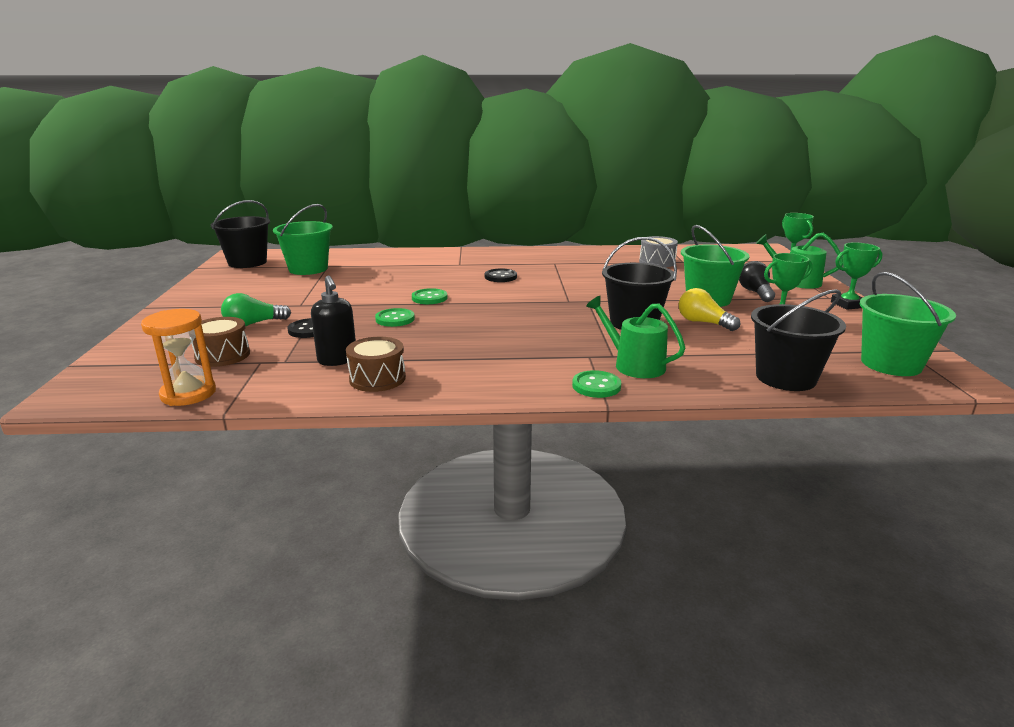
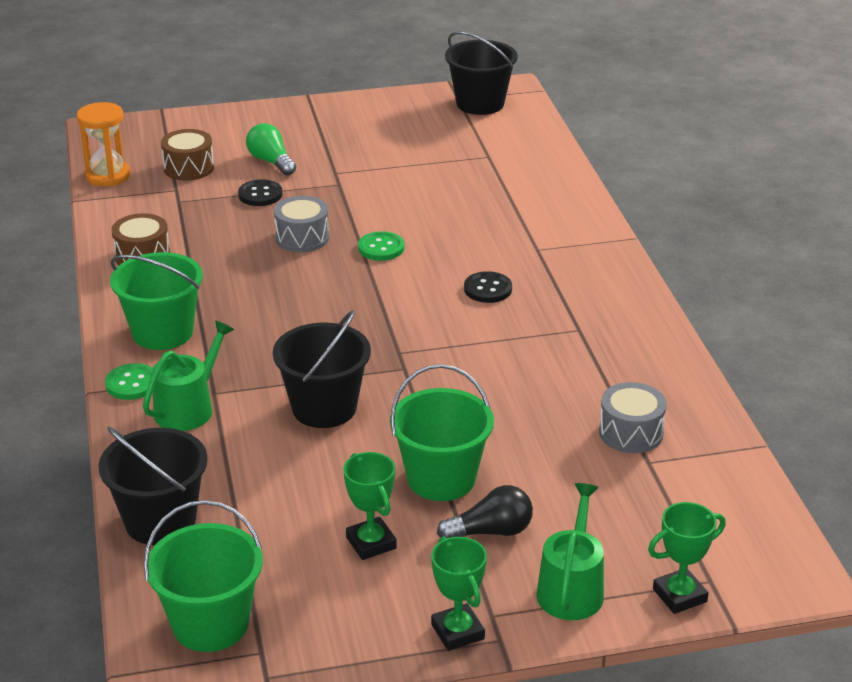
camera: 80 degrees right, 10 degrees up
(308, 269) = (469, 147): green bucket -> green bucket (163, 332)
(337, 360) = (183, 227): black soap dispenser -> none
(395, 319) = (302, 238): green button -> grey drum
(703, 323) = (337, 467): yellow light bulb -> none

